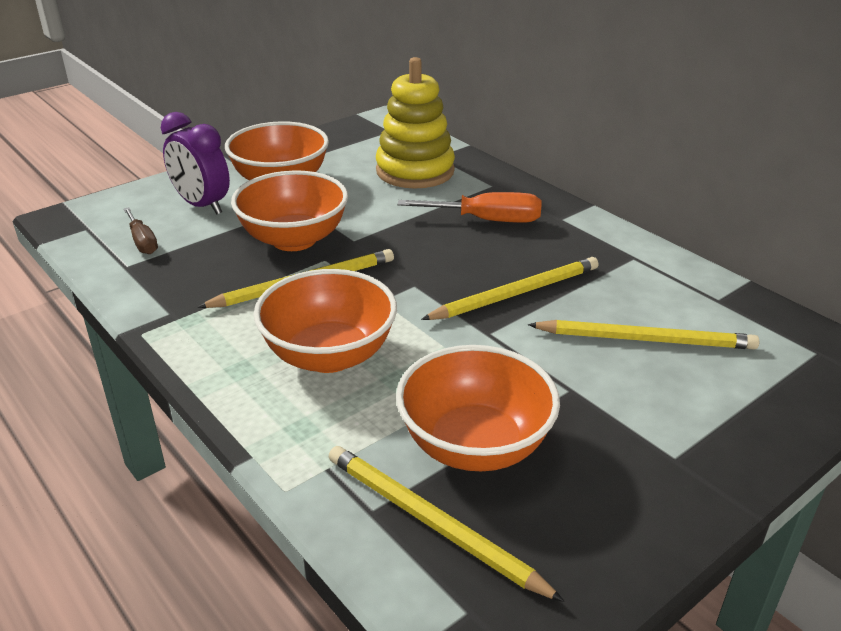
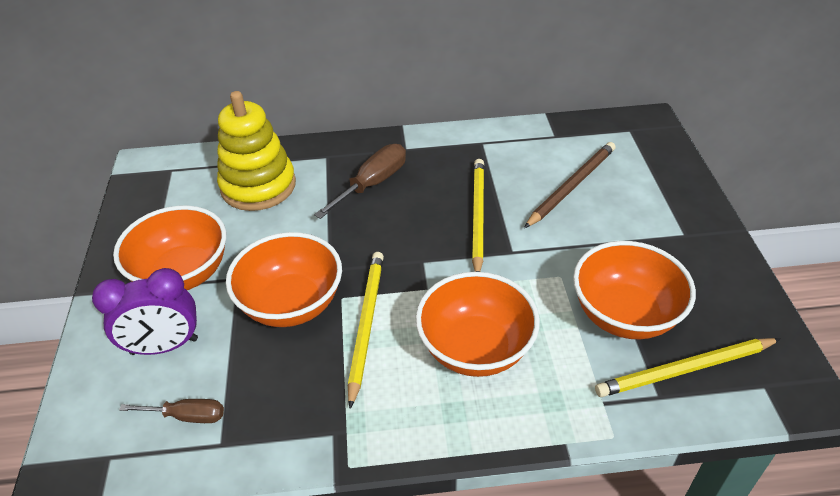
camera: 55 degrees left, 10 degrees up
(487, 220) = (372, 184): orange screwdriver -> brown screwdriver
(644, 339) = (571, 186): yellow pencil -> brown pencil

